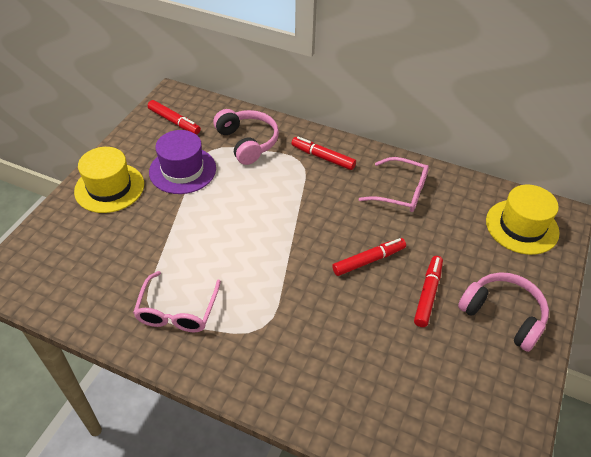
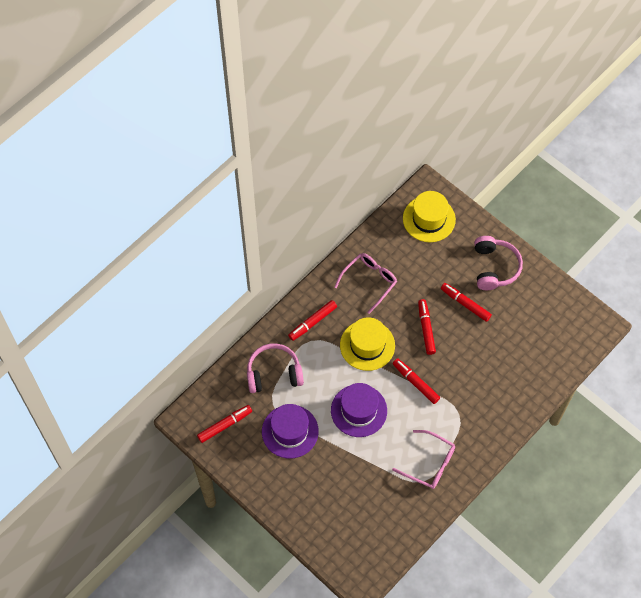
camera: 70 degrees left, 15 degrees up
(109, 188) = (291, 491): yellow hat -> yellow hat (367, 345)
(229, 222) = (359, 410): none -> purple hat
(288, 268) = (416, 383): none -> red marker
(503, 315) = (494, 267): pink headphones -> pink headphones turned 120 degrees clockwise

